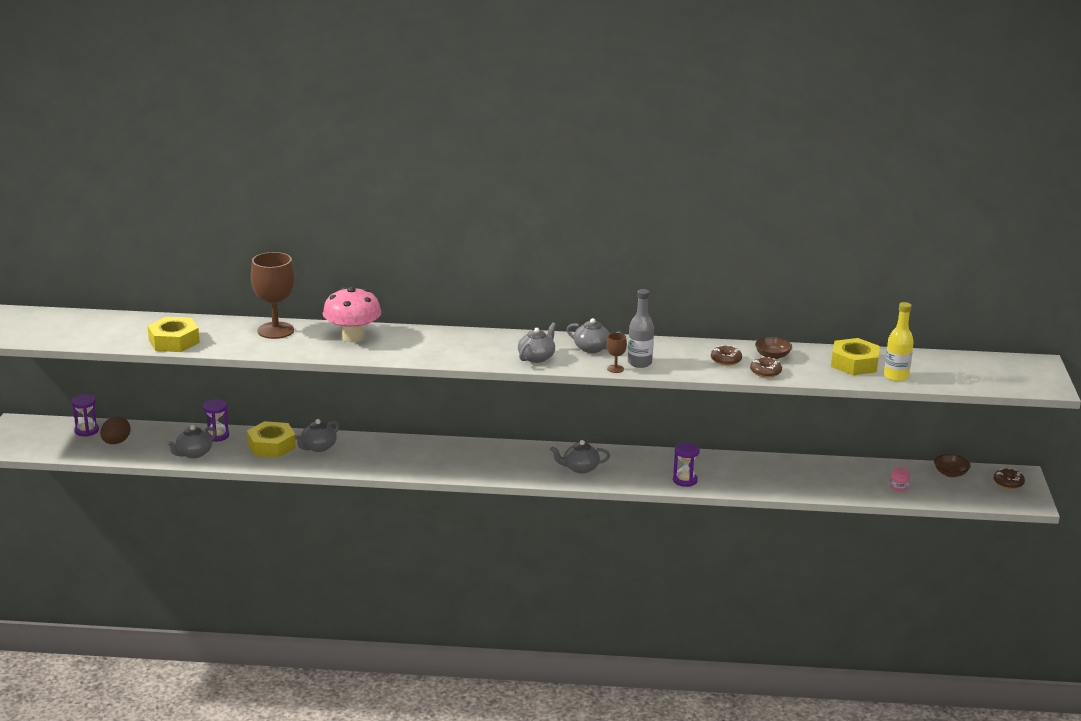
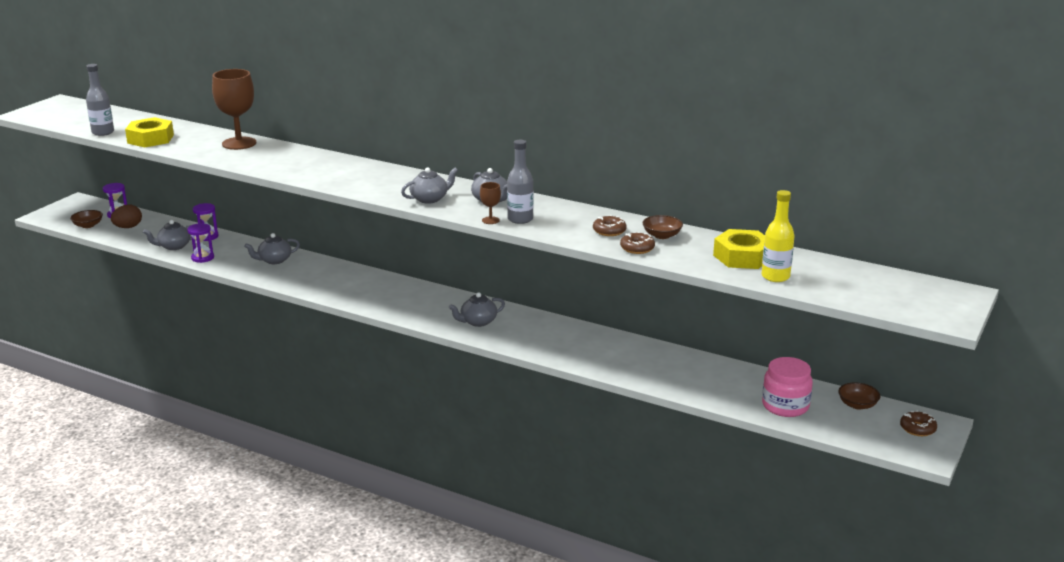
camera: 25 degrees right, 0 degrees up
(67, 449) = (88, 225): none -> brown bowl
(110, 342) = (103, 132): none -> grey bottle
(271, 446) = (239, 252): yellow nut -> none
(352, 337) = (293, 158): pink mushroom -> none
(580, 468) = (478, 322): grey teapot -> grey teapot turned 45 degrees counterclockwise
(685, 480) = (566, 353): purple hourglass -> purple hourglass (202, 258)
(899, 487) = (785, 406): pink jar -> pink jar, size x2.19

